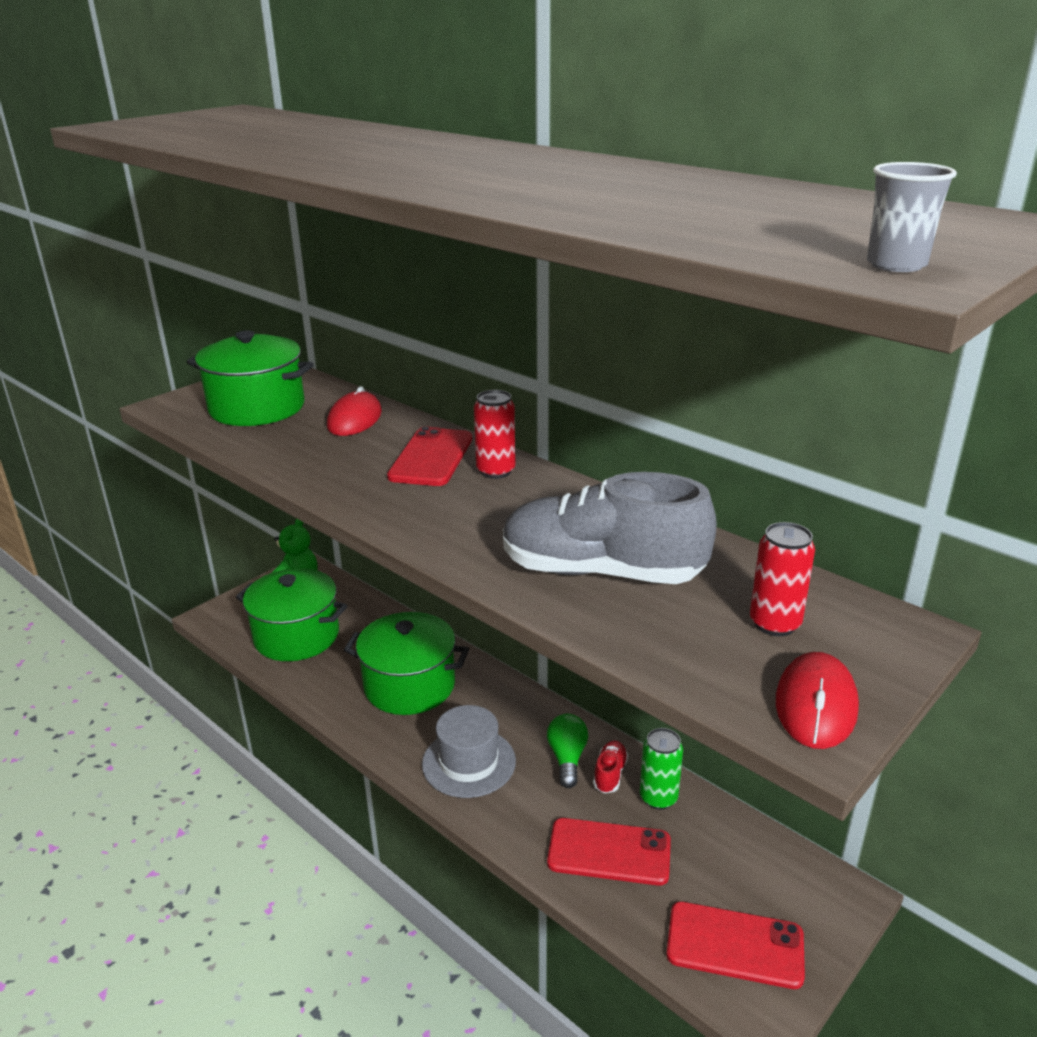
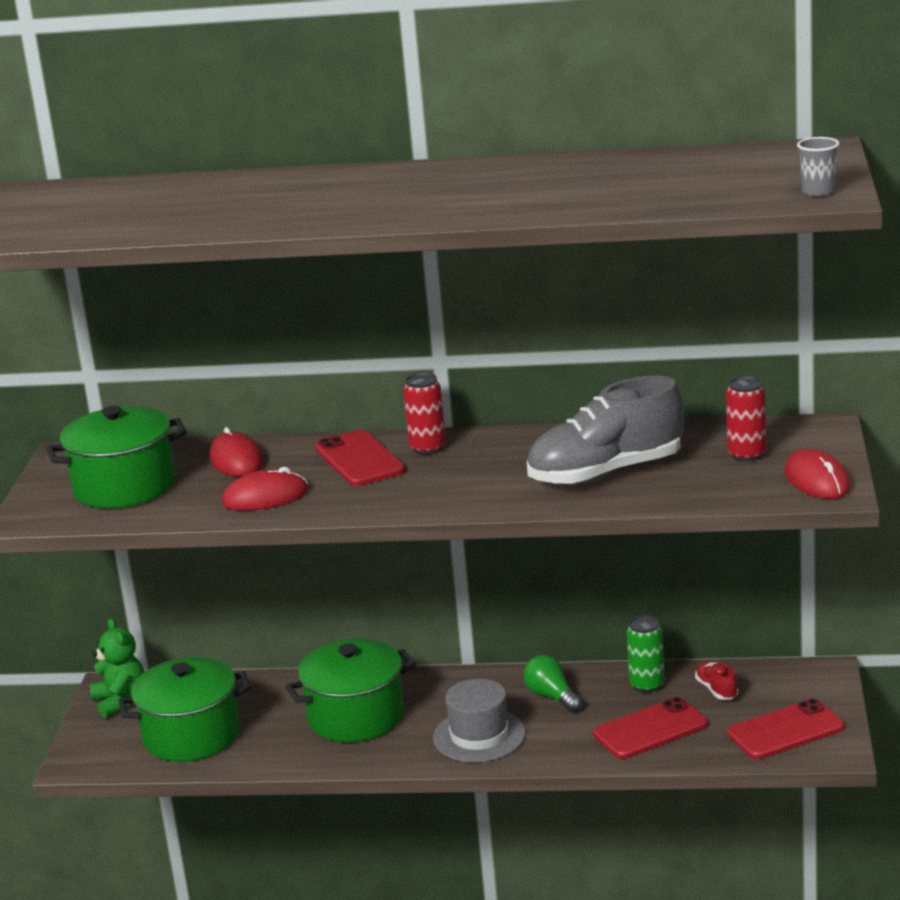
camera: 35 degrees left, 5 degrees down
(316, 459) = (265, 497): none -> red mouse
(610, 774) = (595, 689): red shoe -> red shoe (716, 690)

